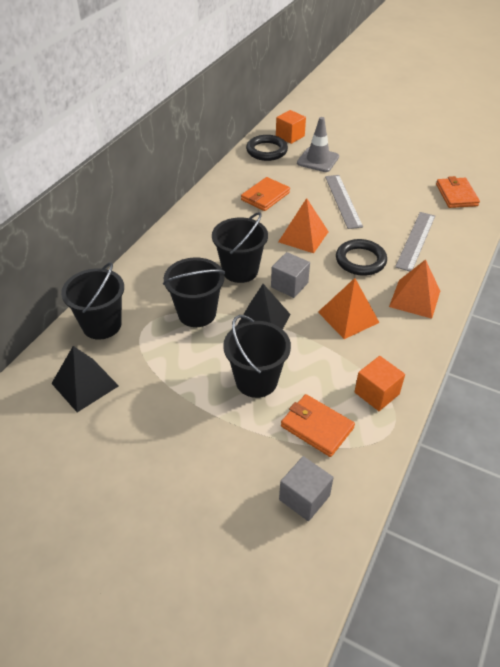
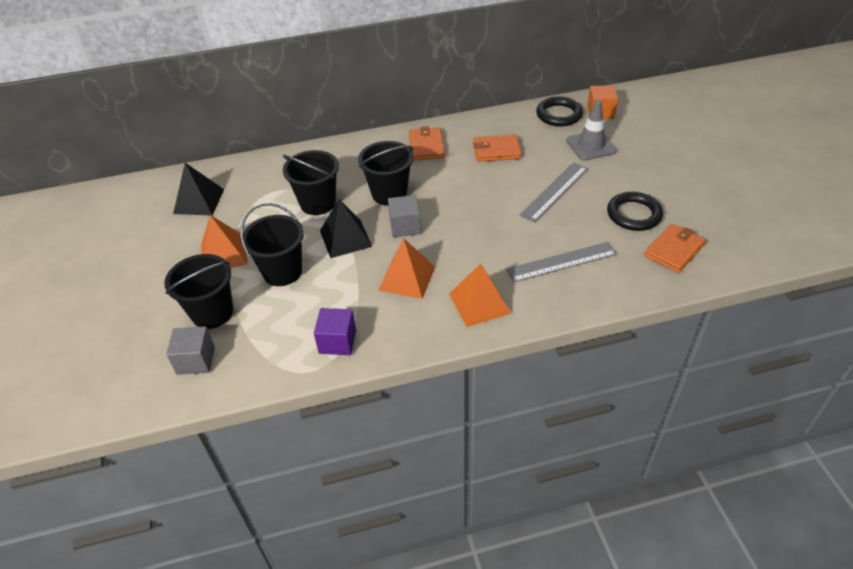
camera: 50 degrees right, 0 degrees up
(102, 325) = (258, 172): black bucket -> black bucket (212, 313)
(303, 236) = (474, 199): orange pyramid -> orange pyramid (223, 254)
(317, 427) = (268, 329): orange wallet -> orange wallet (426, 146)
(360, 260) = (487, 245): black ring -> black ring (634, 214)
(376, 393) = (337, 341): orange cube -> purple cube

